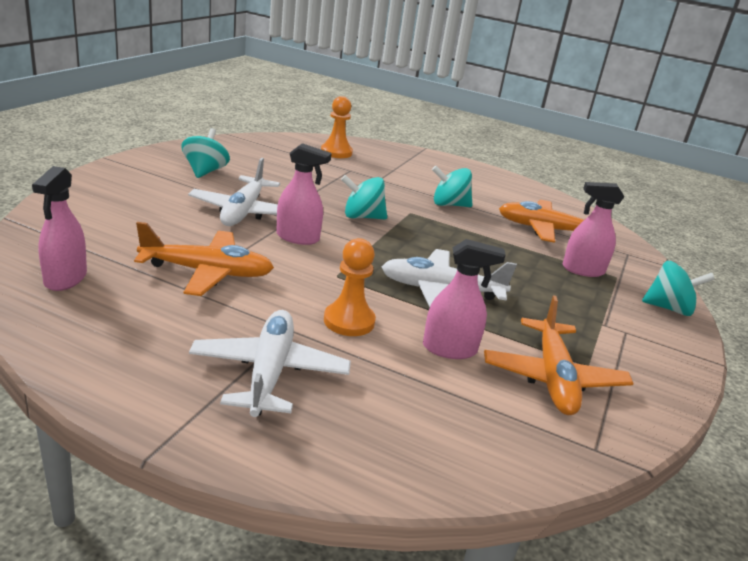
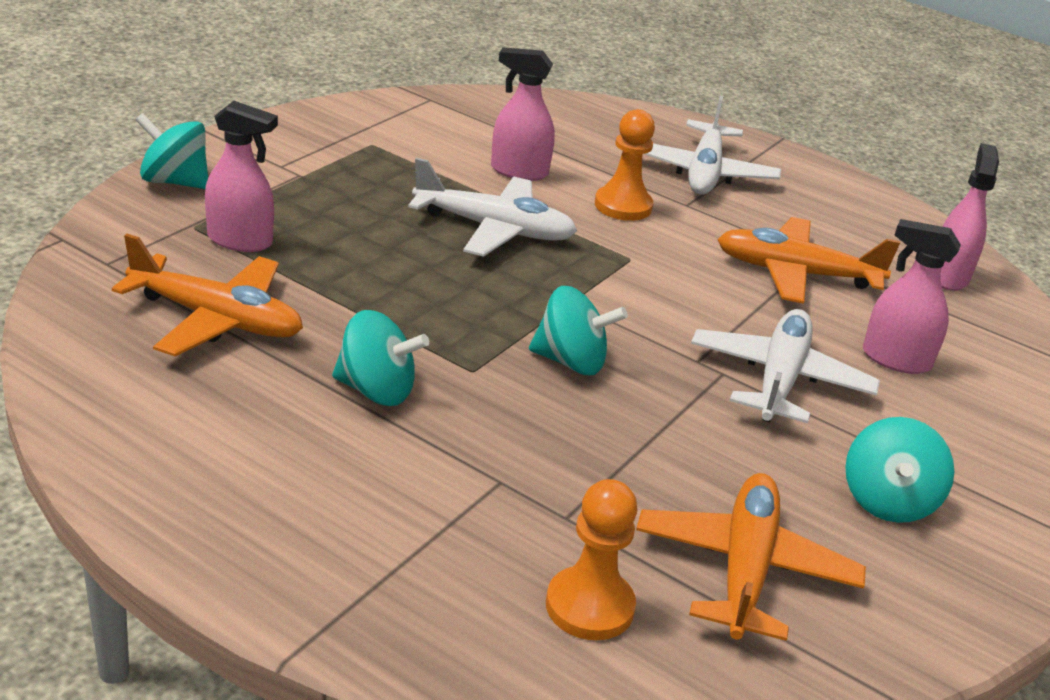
camera: 170 degrees left, 5 degrees up
(298, 238) = (684, 321): pink spray bottle -> pink spray bottle (895, 359)
(553, 378) = (423, 140): orange plane -> orange plane (744, 568)

